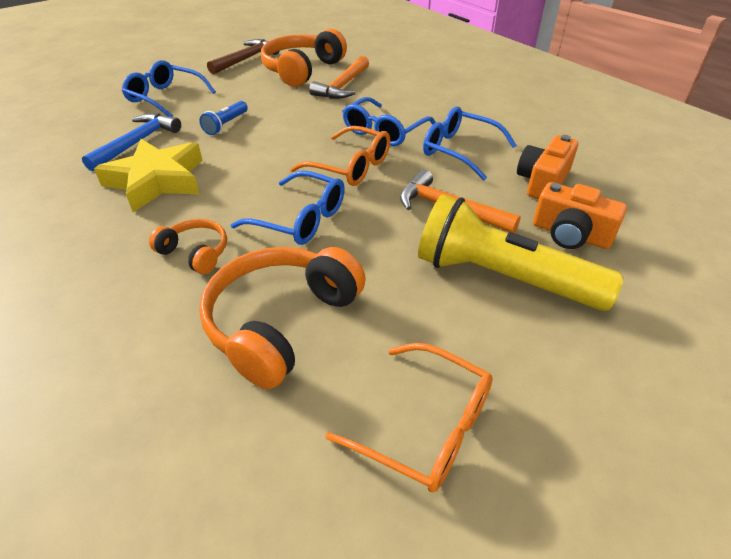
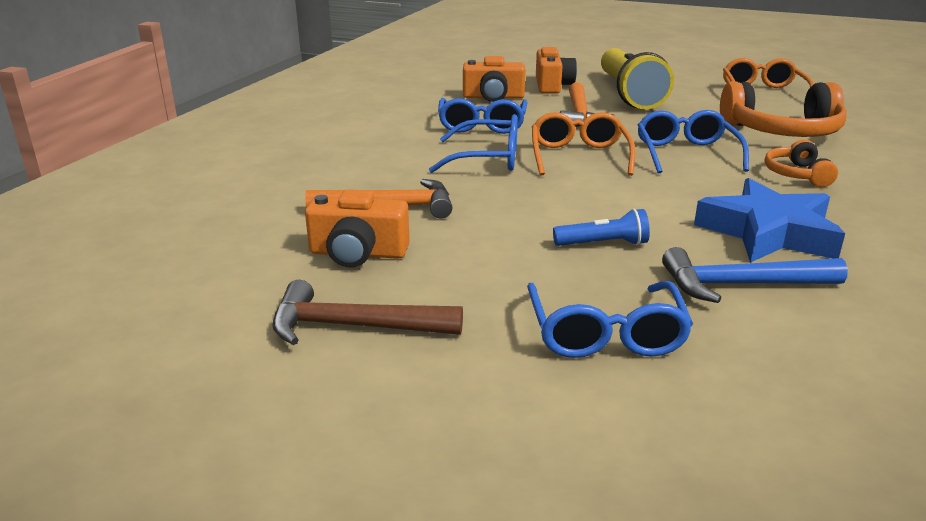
camera: 120 degrees left, 15 degrees down
(157, 181) = (768, 232): yellow star -> blue star
(302, 70) = (358, 253): orange headphones -> orange camera

